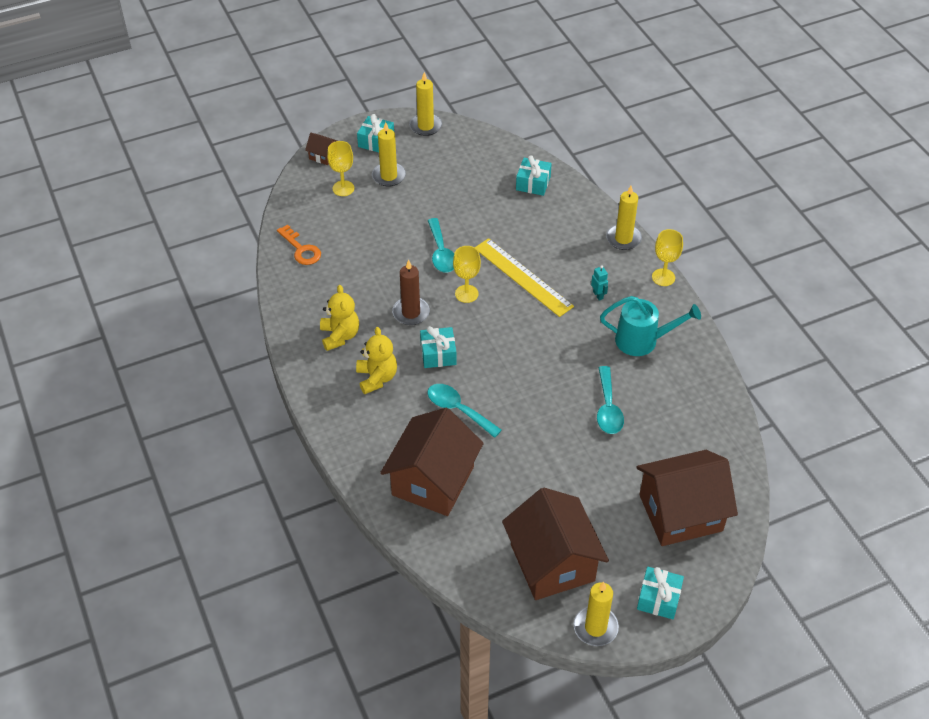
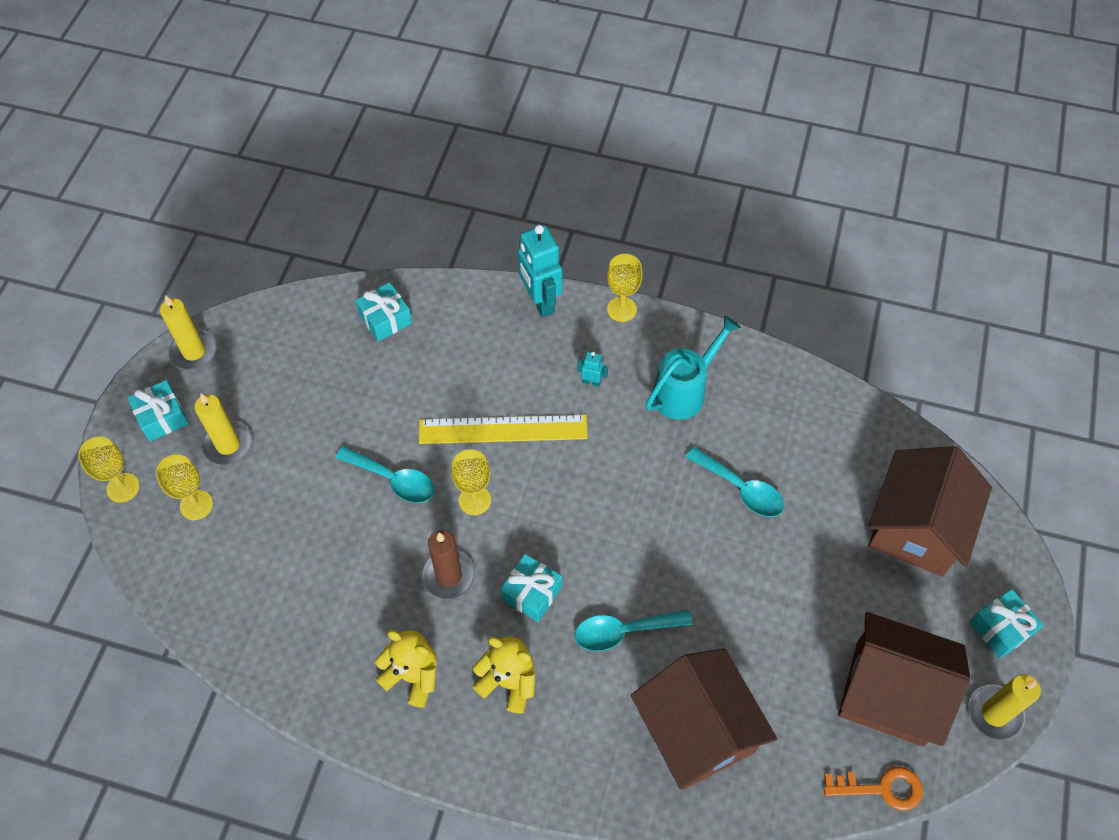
camera: 50 degrees left, 10 degrees up
(301, 249) = (243, 620): orange key -> orange key (881, 788)
(323, 156) = (123, 487): brown house -> yellow goblet
(623, 239) = (540, 302): yellow candle -> turquoise robot

